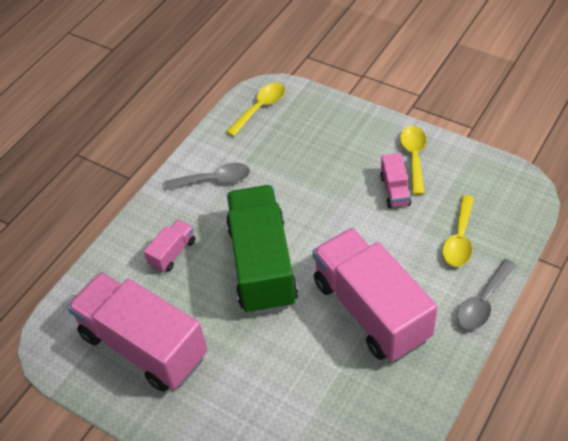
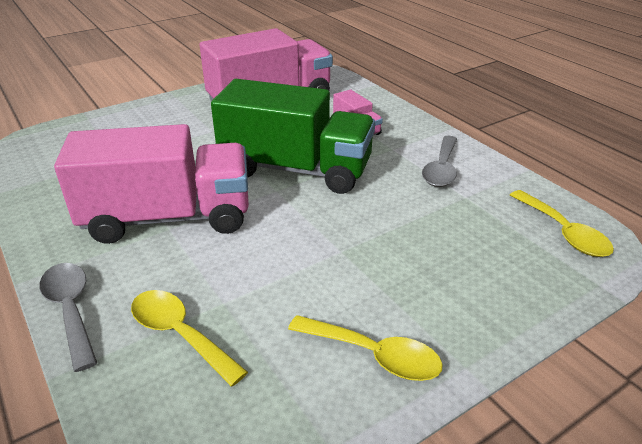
camera: 110 degrees right, 15 degrees down
(395, 190) = (321, 304): pink truck -> none

